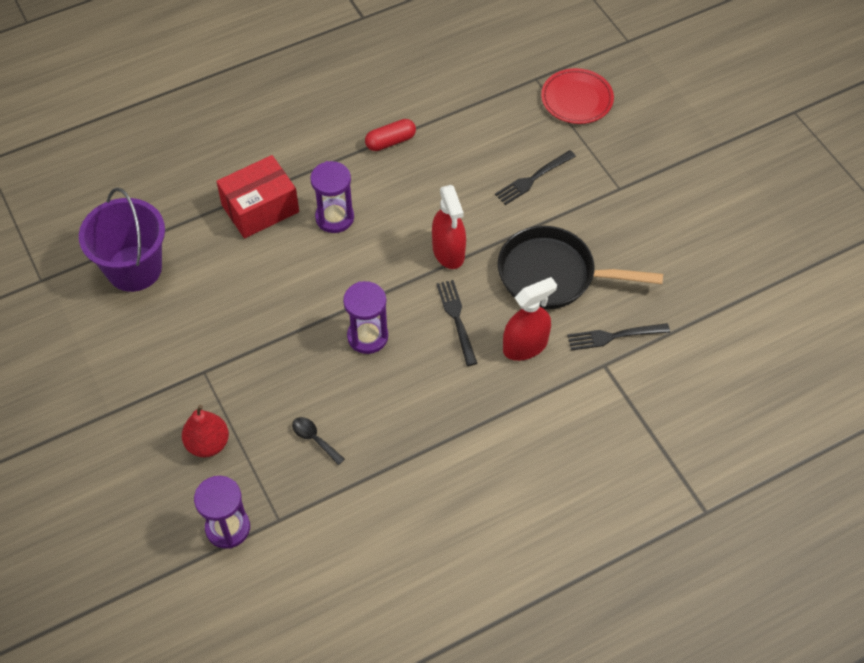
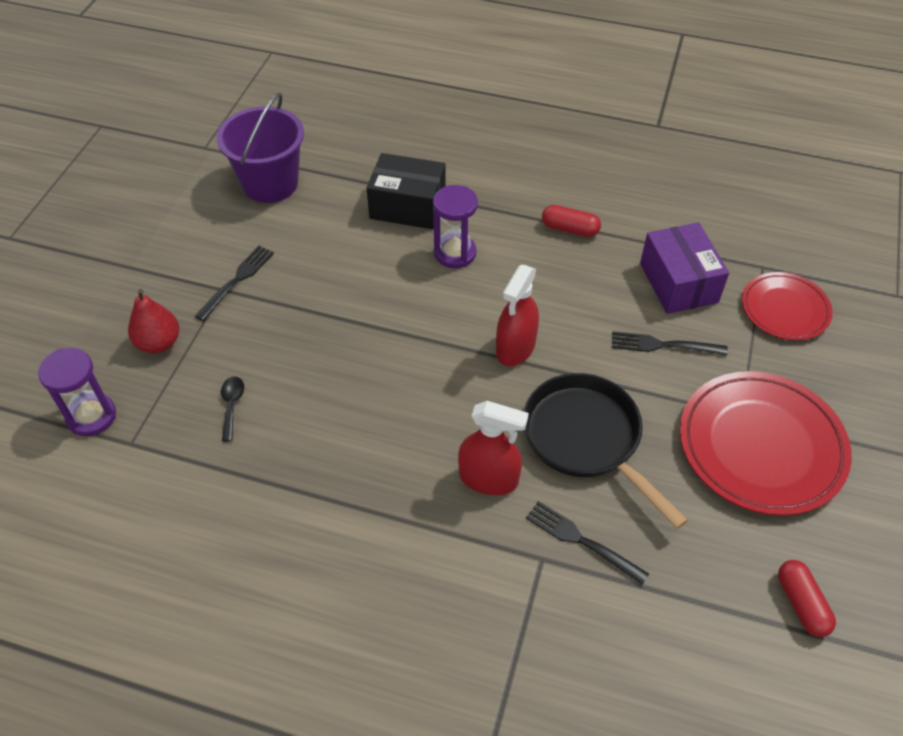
camera: 45 degrees right, 5 degrees down
(260, 208) = (407, 206): red box -> black box
(367, 336) = (368, 361): purple hourglass -> none
(456, 319) = (456, 407): black fork -> black fork (237, 280)
(498, 128) = (678, 283): none -> purple box
(648, 199) = (761, 446): none -> red plate
(752, 273) = (801, 603): none -> red capsule

